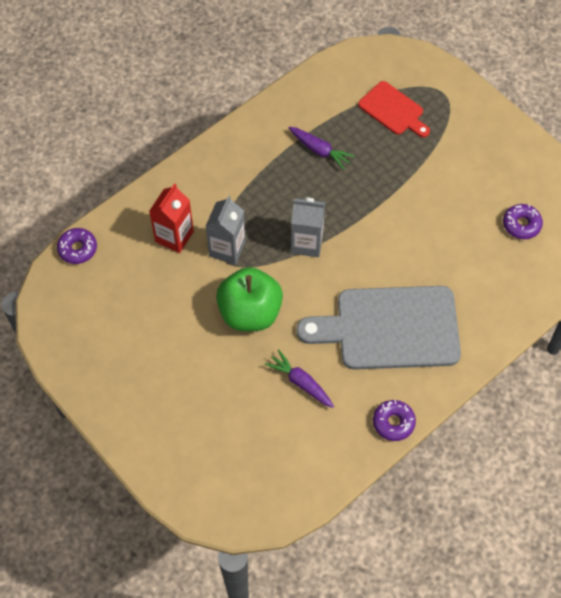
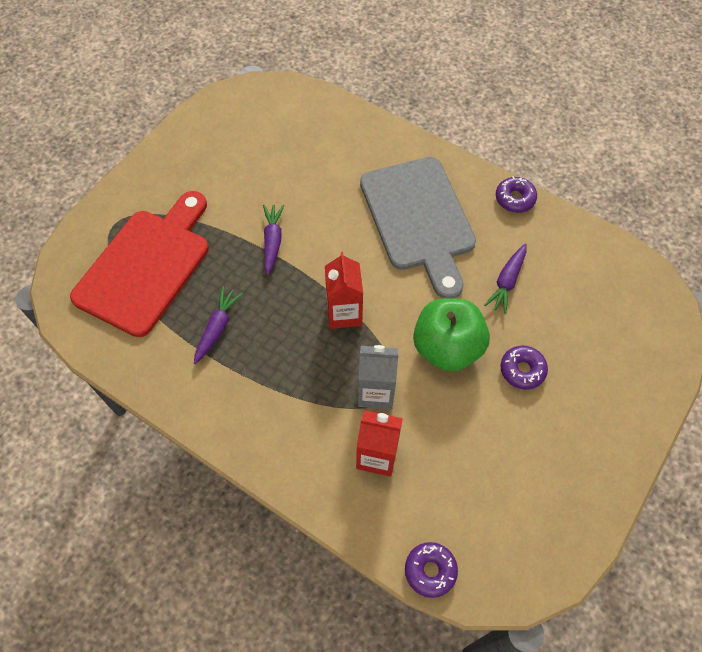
camera: 105 degrees left, 0 degrees up
(307, 243) = (344, 313): grey carton -> red carton
(393, 110) = (146, 266): red cutting board -> red cutting board, size x1.89
(395, 204) = (272, 241): none -> purple carrot
(521, 225) = (269, 135): purple donut -> purple donut (522, 370)

